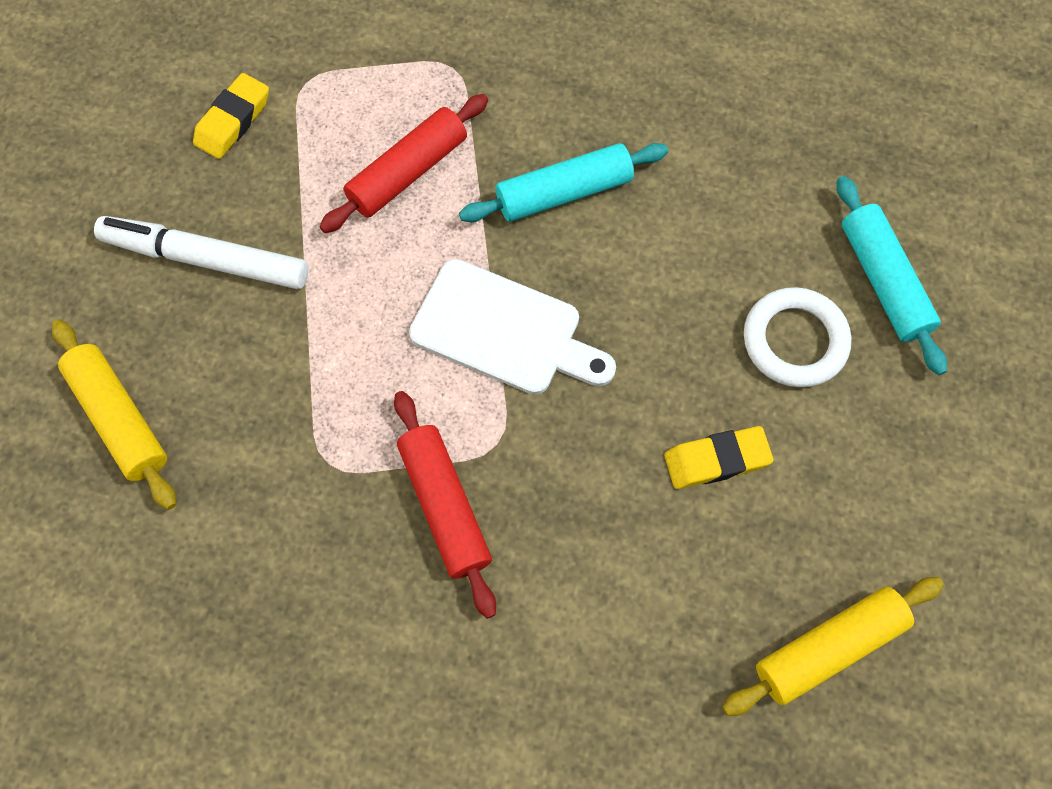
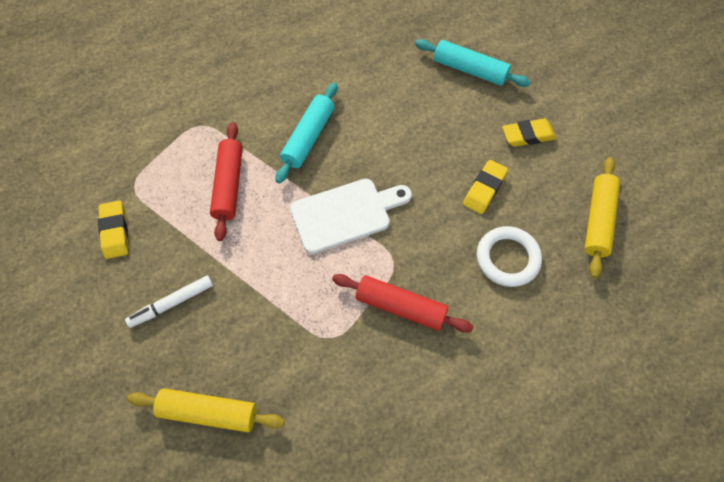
camera: 45 degrees left, 5 degrees down
(206, 259) = (171, 303): white marker -> white marker, size x0.64
(794, 341) = (463, 119): white ring -> white ring (507, 258)
(862, 443) = (528, 135): none -> yellow eraser

